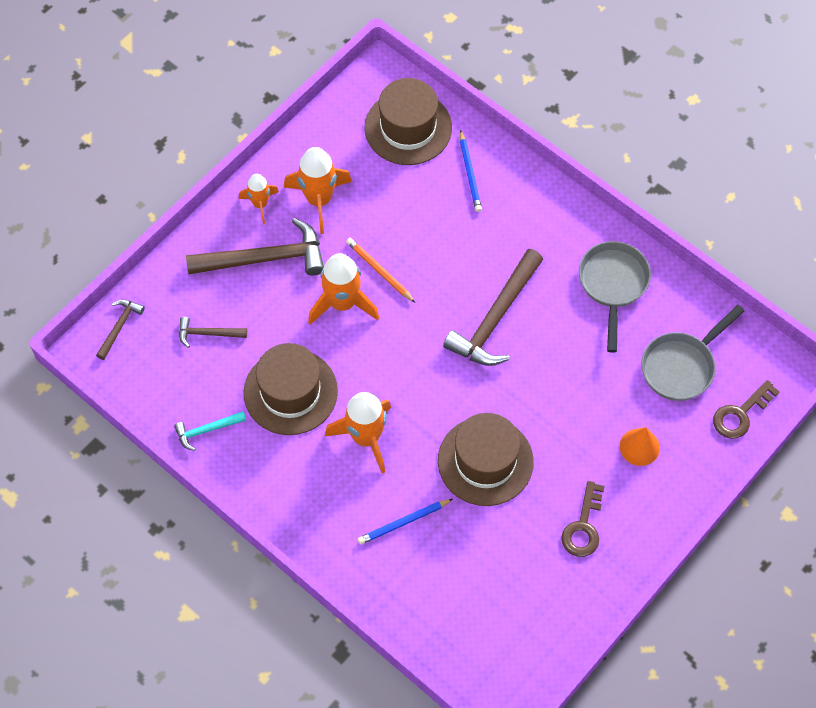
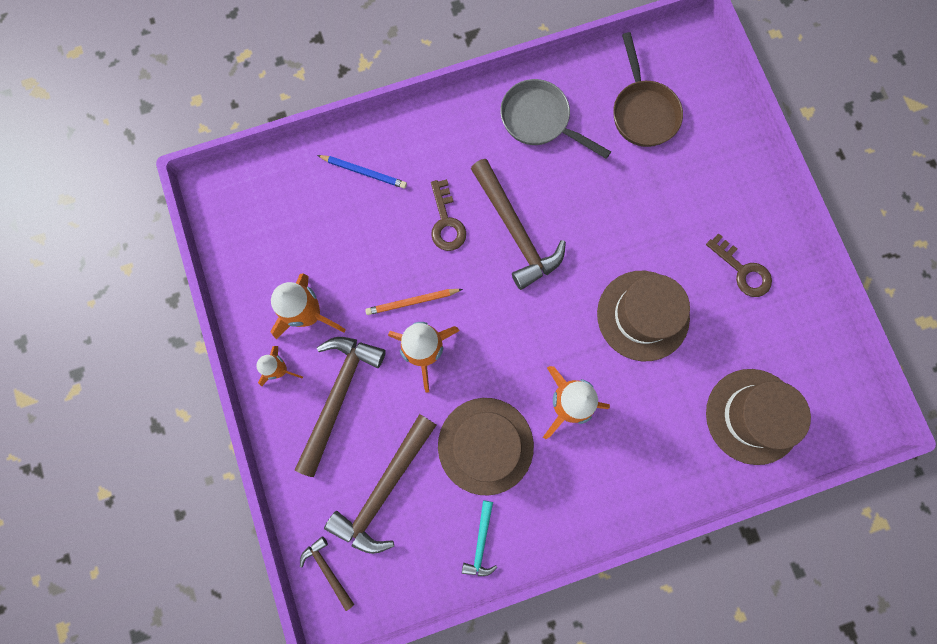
camera: 60 degrees left, 15 degrees up
(208, 333) = (384, 489): brown hammer -> brown hammer, size x2.01
(403, 522) = (663, 415): blue pencil -> none
(408, 128) = (285, 197): brown hat -> brown hat (753, 416)
(639, 447) = (696, 186): orange cone -> none
(681, 366) = (643, 112): grey pan -> brown pan
(740, 414) = (709, 93): brown key -> brown key (446, 222)

